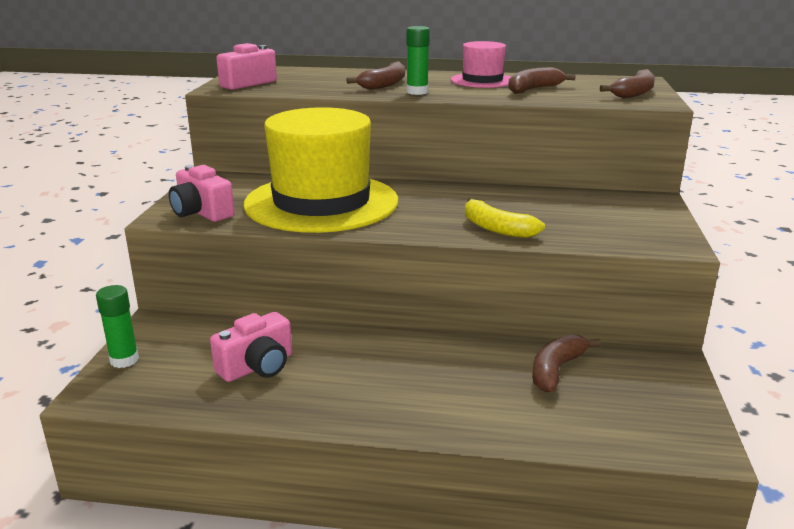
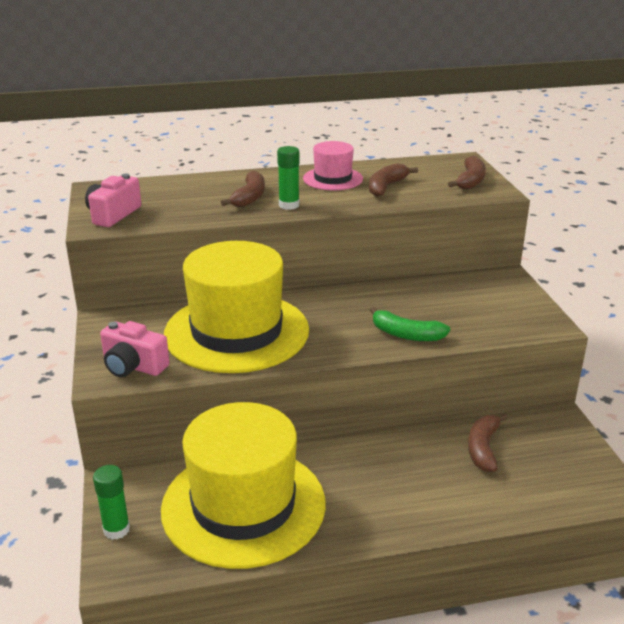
camera: 20 degrees left, 5 degrees up
(257, 366) = (243, 505): pink camera -> yellow hat
(496, 229) = (406, 334): yellow banana -> green banana

